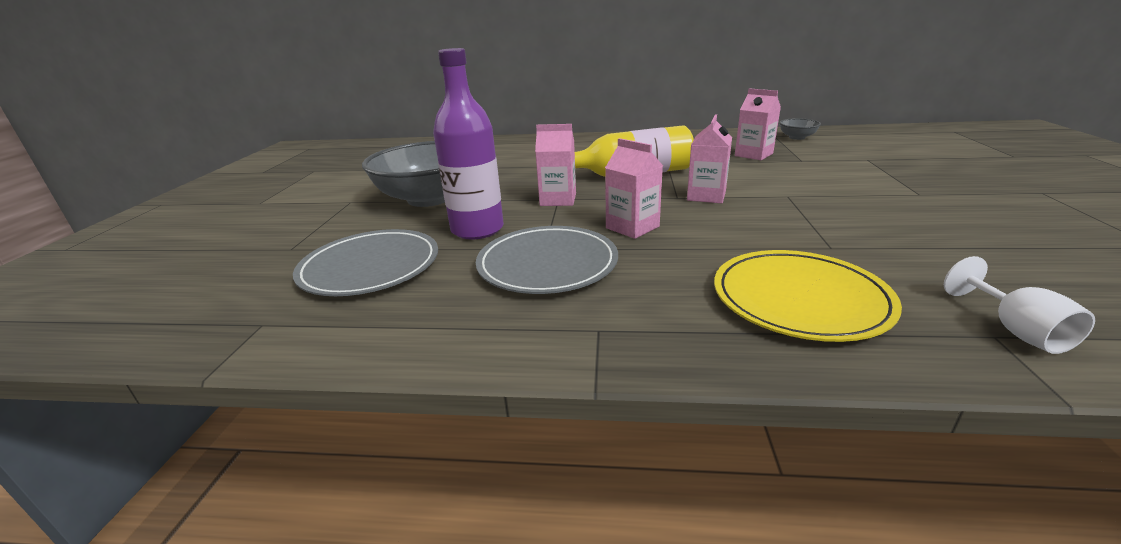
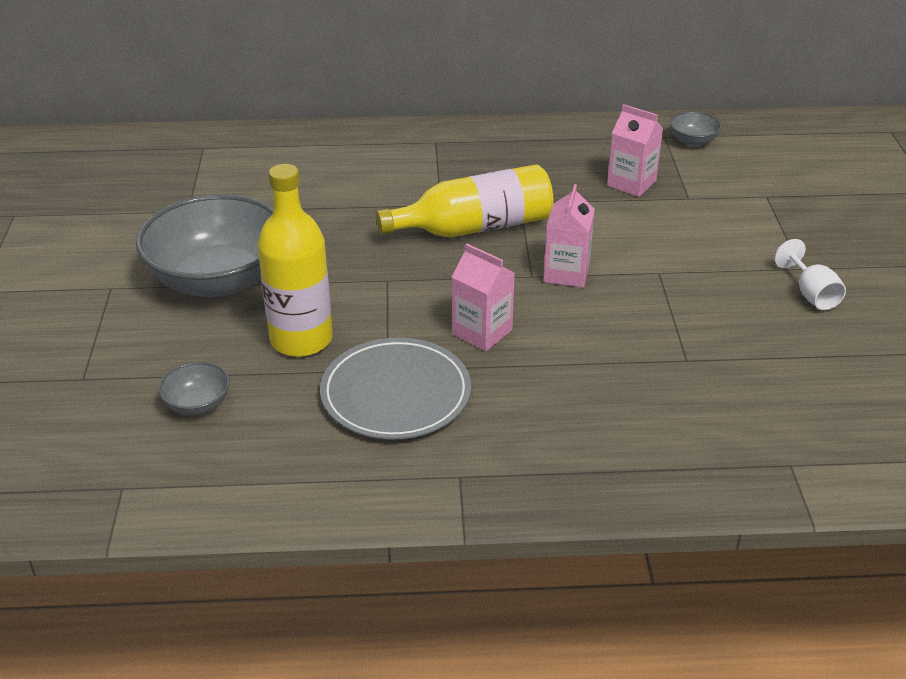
camera: 10 degrees left, 10 degrees up
(370, 267) = (198, 404): grey plate -> grey bowl
(477, 229) = (301, 340): purple bottle -> yellow bottle
(558, 199) = (387, 282): pink carton -> none
(799, 299) = (643, 431): yellow plate -> none
(1015, 330) = (809, 458): white goblet -> white goblet (811, 294)

